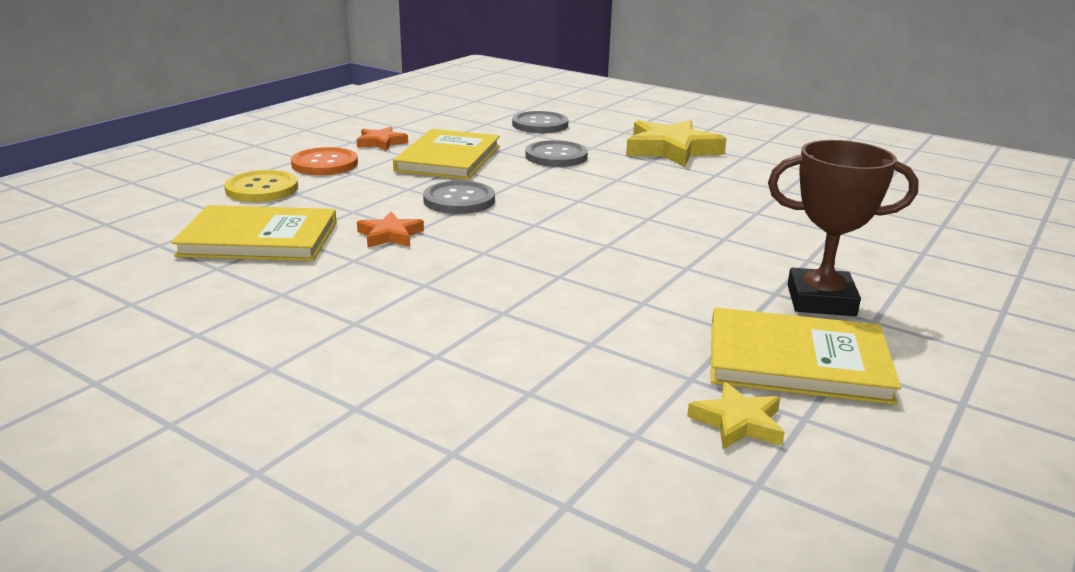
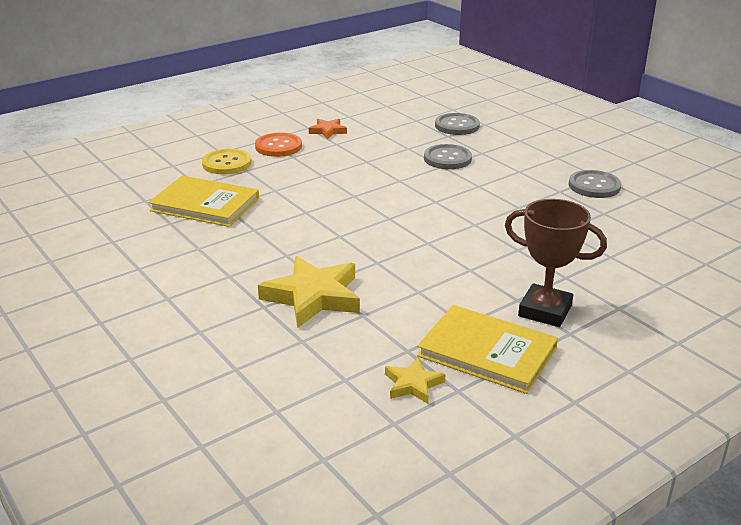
camera: 20 degrees right, 5 degrees up
(390, 235) = (287, 213): orange star -> none
(448, 158) = (366, 151): yellow book -> none
(459, 200) = (350, 190): grey button -> grey button (594, 186)
(671, 150) = (543, 162): yellow star -> yellow star (313, 297)

